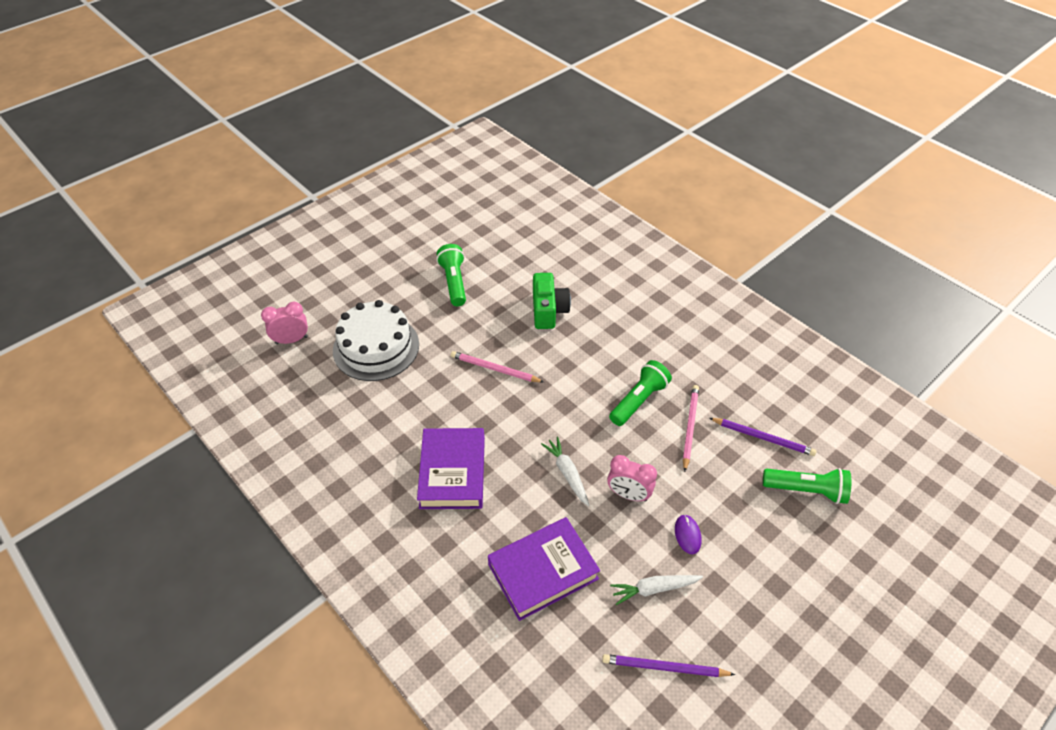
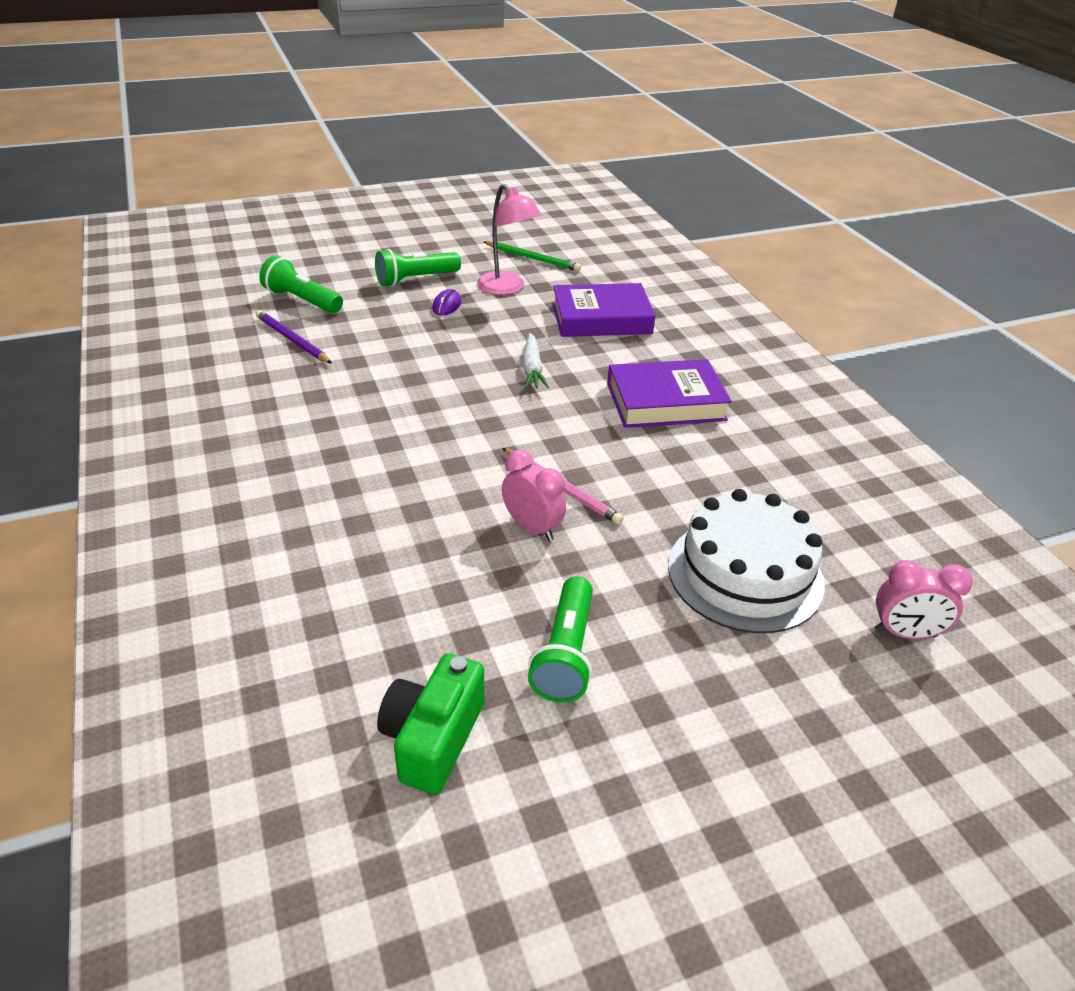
camera: 160 degrees left, 10 degrees down
(452, 472) = (665, 402): purple book -> purple book turned 60 degrees clockwise
(548, 311) = (424, 545): green camera -> green camera (433, 738)
(628, 494) = (479, 339): pink clock -> pink clock (532, 528)
(639, 400) = (393, 403): green flashlight -> green flashlight (415, 279)
(654, 589) = (507, 288): white carrot -> pink lamp
(664, 667) = (532, 258): purple pencil -> green pencil
(690, 427) = (360, 367): pink pencil -> none

